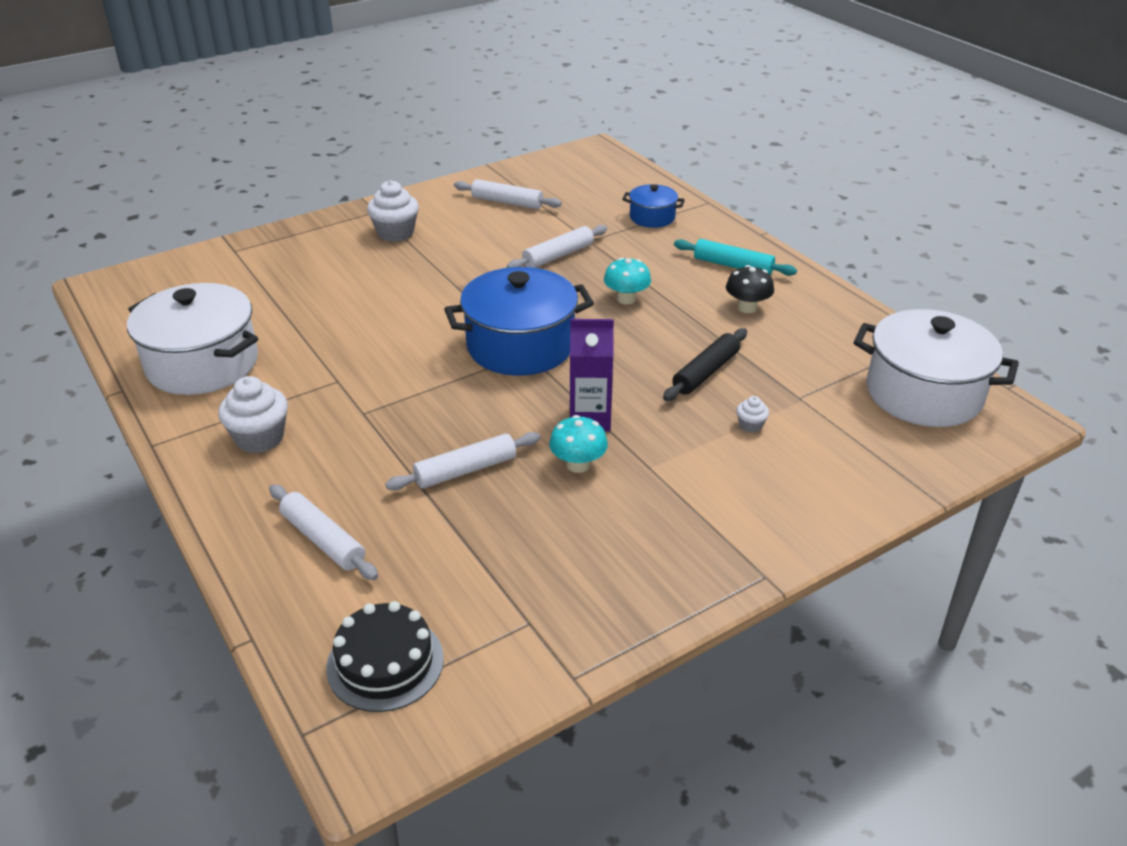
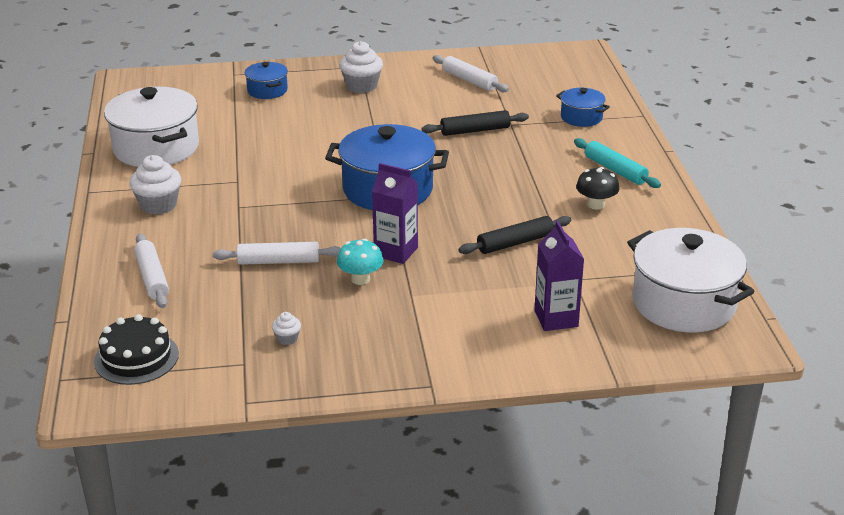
camera: 25 degrees right, 5 degrees down
(290, 261) = (267, 90): none -> blue pot
(558, 256) = (475, 130): white rolling pin -> black rolling pin
(626, 299) = (501, 175): turquoise mushroom -> none
(750, 425) = (515, 288): white cupcake -> white cupcake (287, 339)
(821, 449) = (556, 318): none -> purple carton

